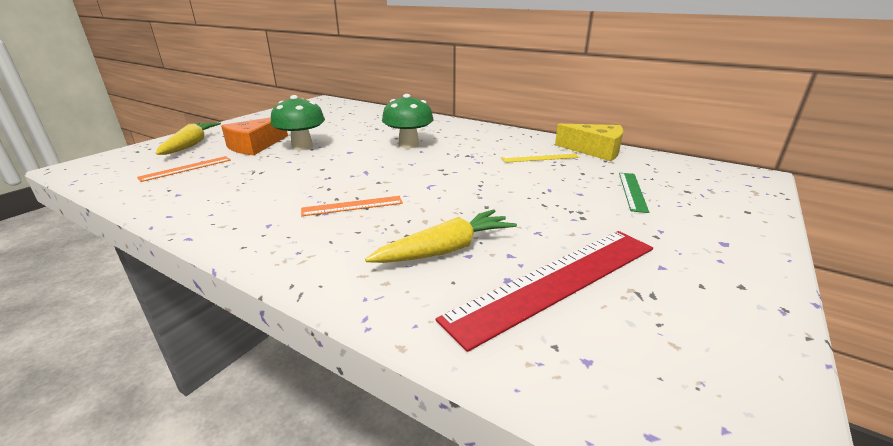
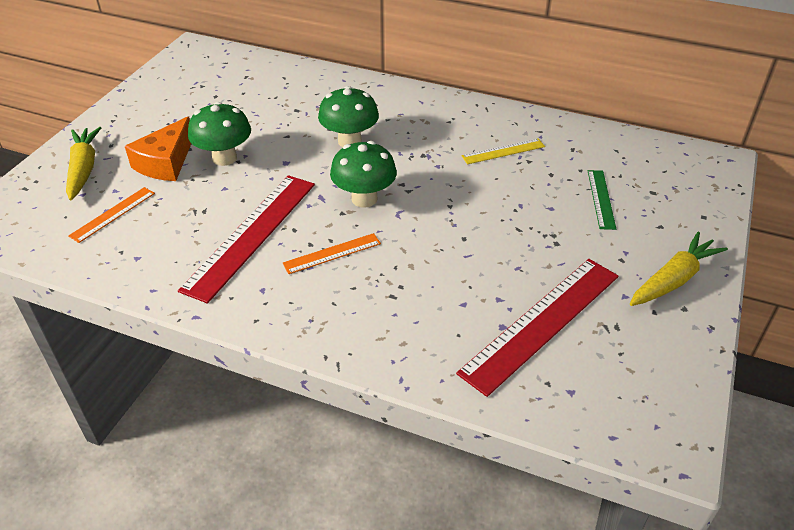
camera: 10 degrees left, 15 degrees up
(288, 188) = (251, 234): none -> red ruler
(403, 175) = (364, 199): none -> green mushroom
(445, 250) = (441, 300): yellow carrot -> yellow carrot (673, 280)
(595, 151) = (561, 132): yellow cheese -> none

